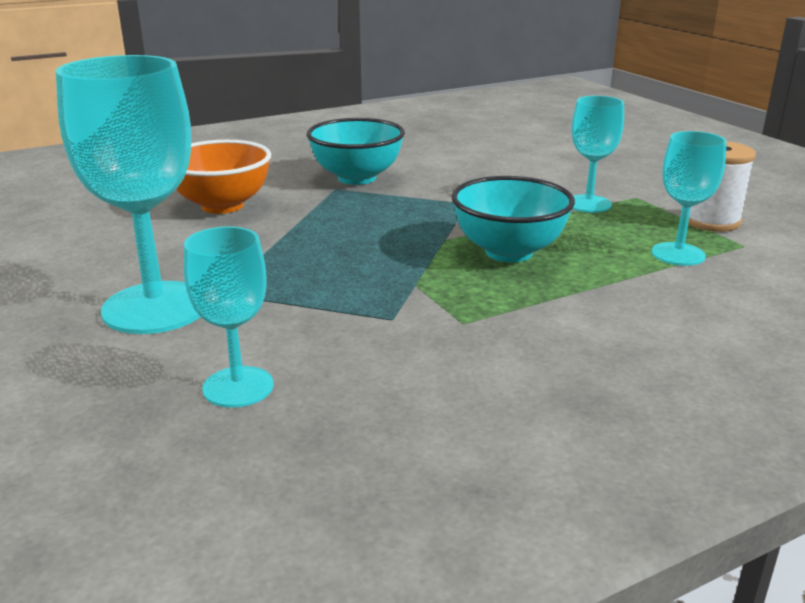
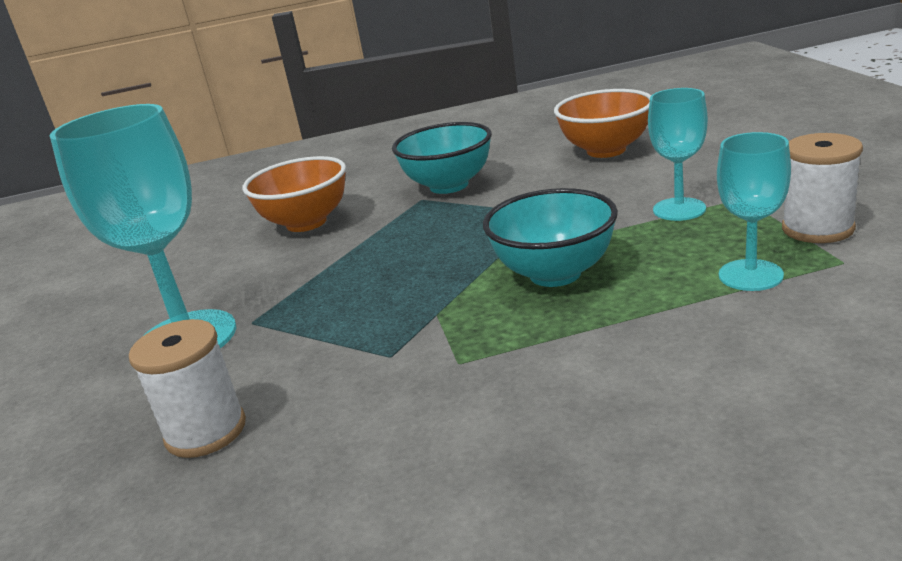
camera: 20 degrees right, 0 degrees up
(238, 387) = (206, 431): turquoise goblet -> white spool
(493, 155) = (606, 150): none -> orange bowl

